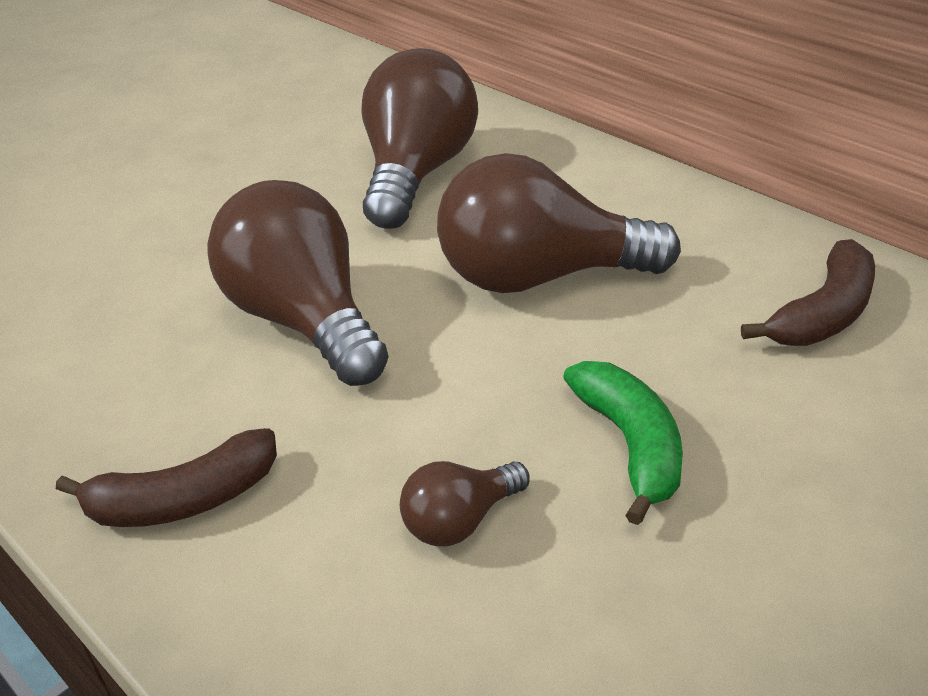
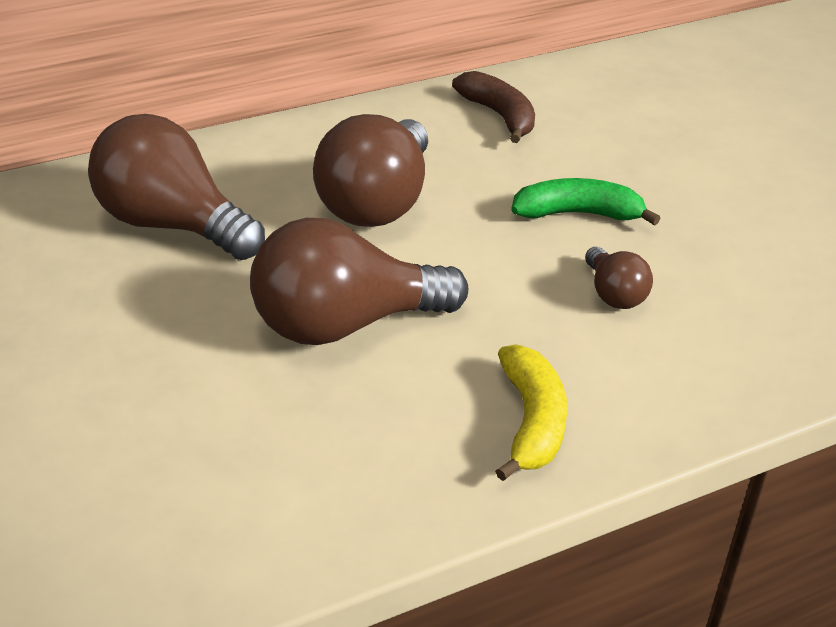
camera: 75 degrees left, 0 degrees up
(183, 500) = (531, 421): brown banana -> yellow banana

